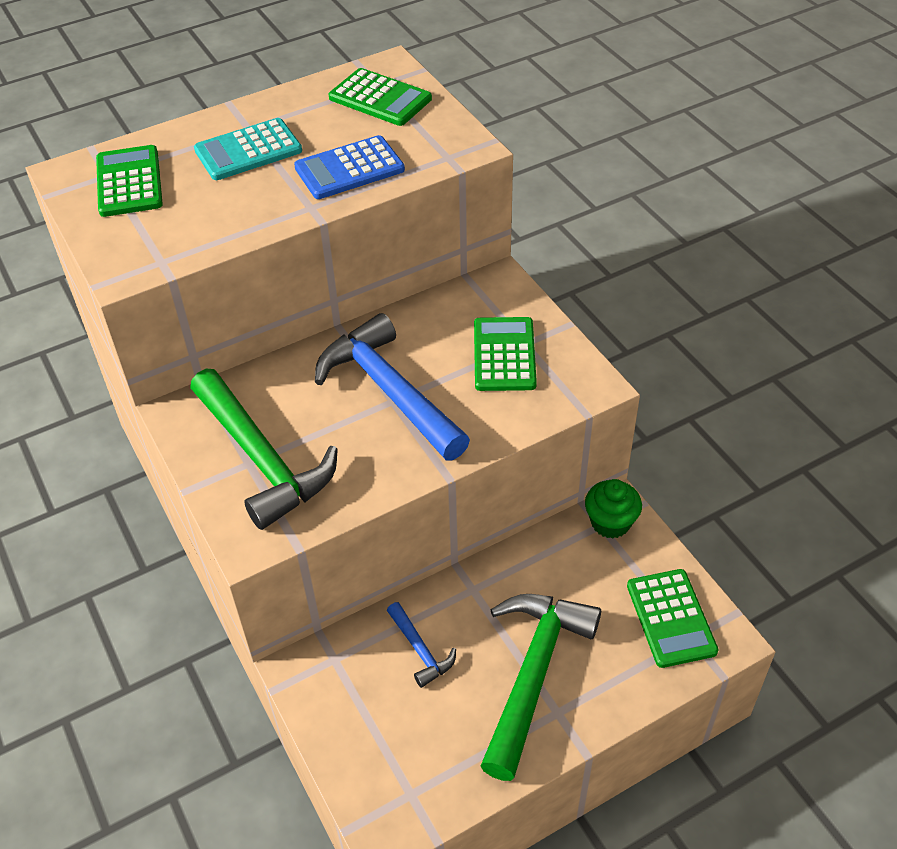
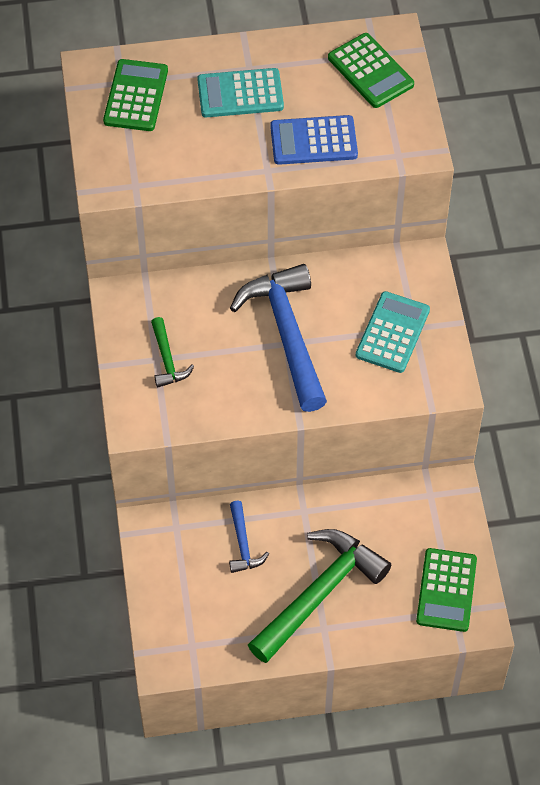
camera: 20 degrees right, 10 degrees up
(262, 459) = (167, 359): green hammer -> green hammer, size x0.47
(504, 355) = (392, 332): green calculator -> turquoise calculator
(610, 522) = (439, 496): green cupcake -> none

